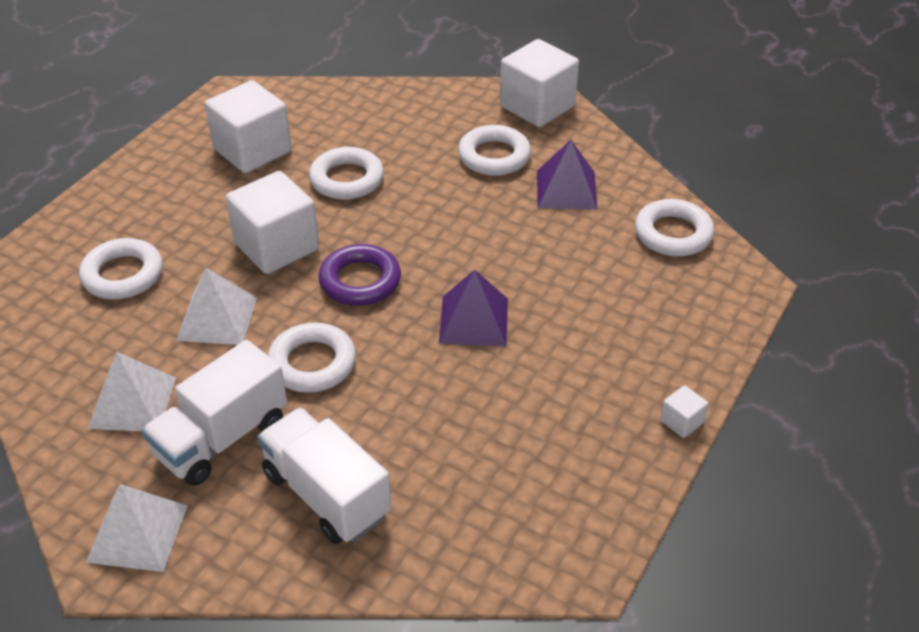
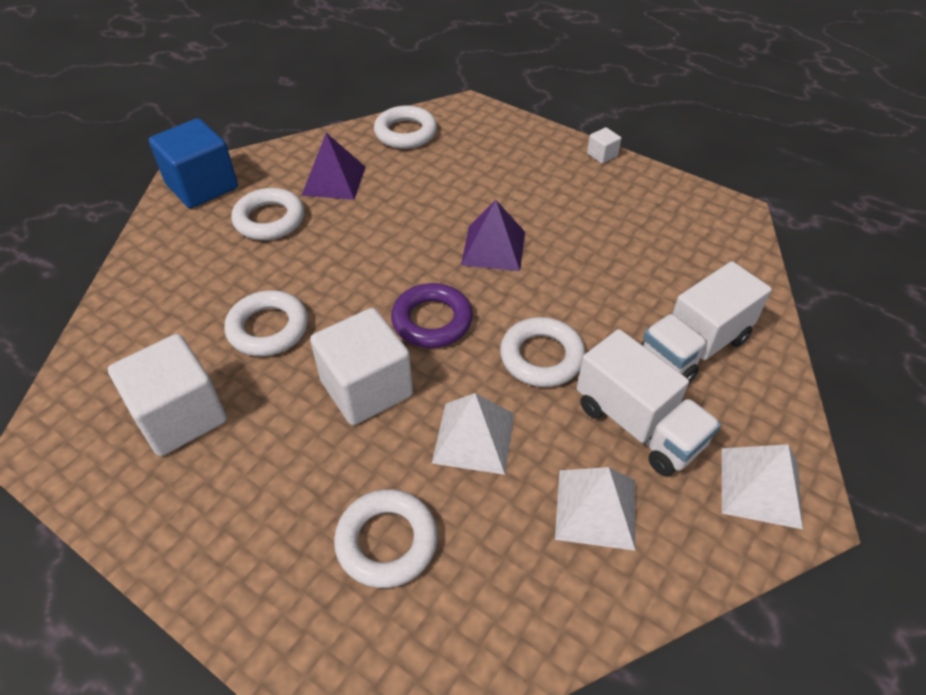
camera: 85 degrees left, 5 degrees up
(537, 106) = (202, 186): white cube -> blue cube

